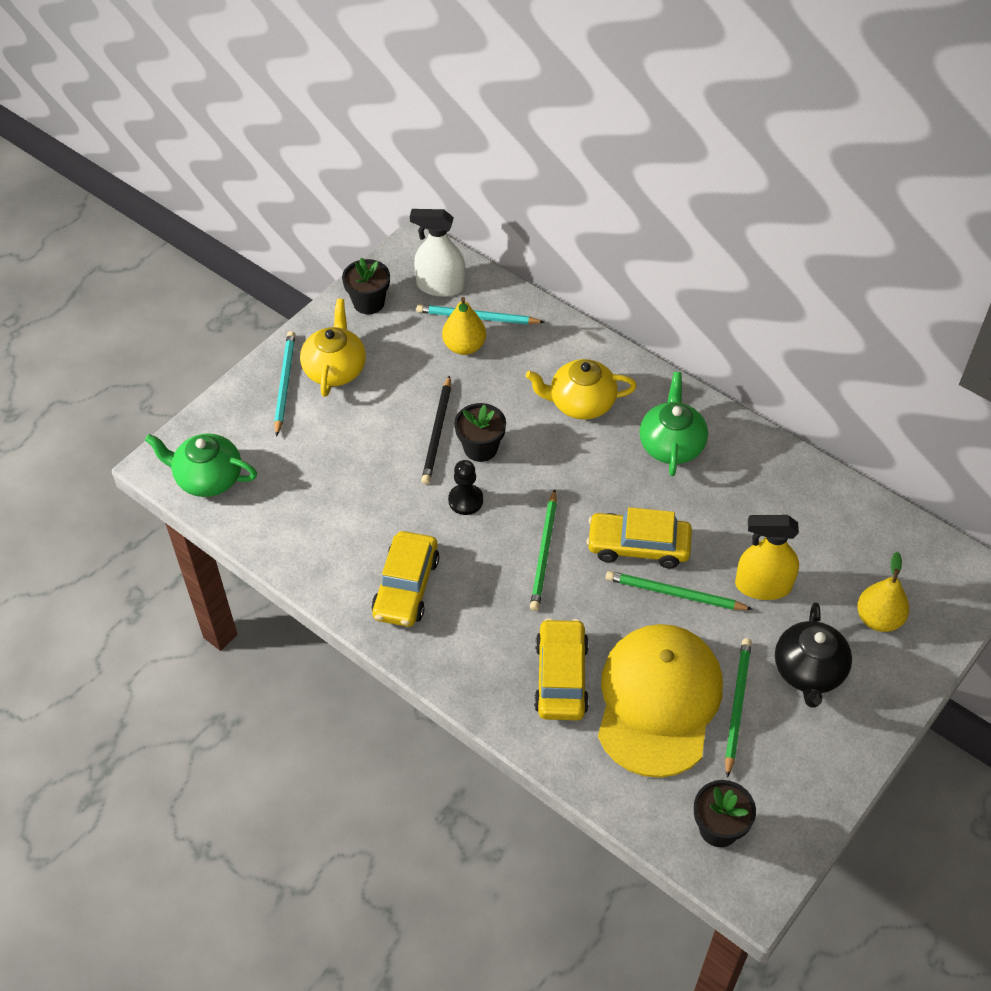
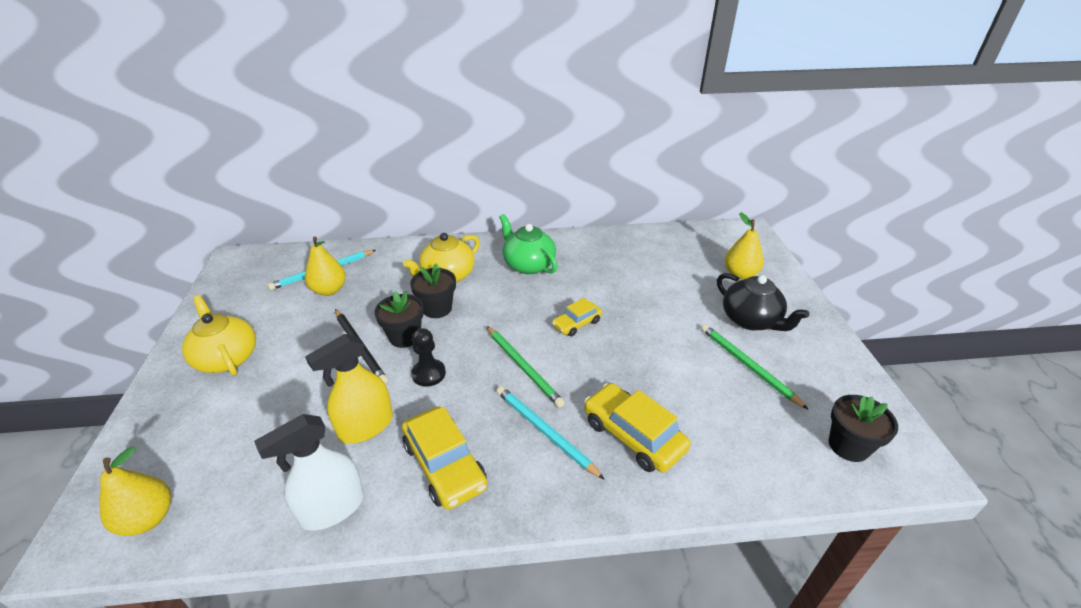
camera: 45 degrees left, 15 degrees down
(208, 478) = (148, 519): green teapot -> yellow pear
(284, 383) = (182, 393): turquoise pencil -> turquoise pencil (544, 431)
(368, 302) = (221, 305): black flower pot -> black flower pot (437, 308)
(440, 286) = (276, 269): white spray bottle -> white spray bottle (332, 508)
(638, 546) = (577, 323): yellow car -> yellow car, size x0.60
(658, 701) = (707, 399): yellow cap -> none
(674, 594) = (631, 333): green pencil -> none
(763, 586) = (668, 297): yellow spray bottle -> yellow spray bottle (366, 426)

